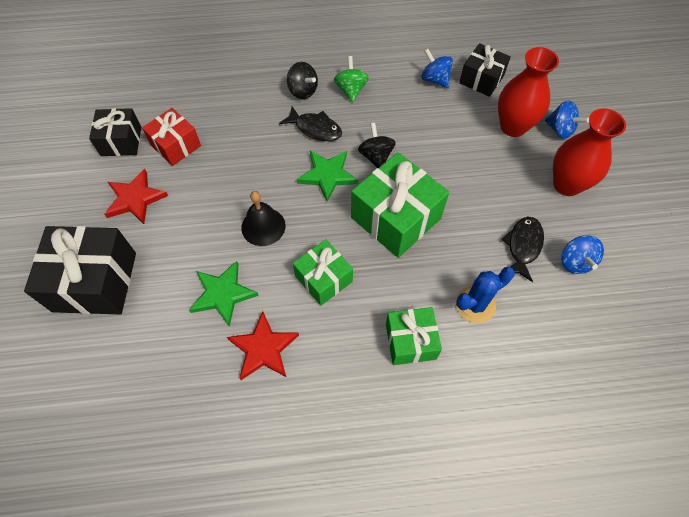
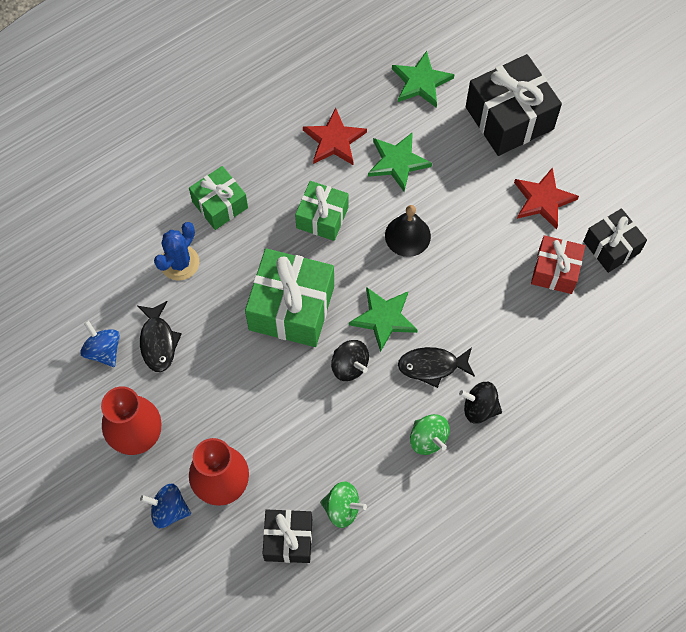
camera: 150 degrees right, 5 degrees up
(138, 364) = (421, 82): none -> green star
(435, 80) = (342, 508): blue spinning top -> green spinning top

